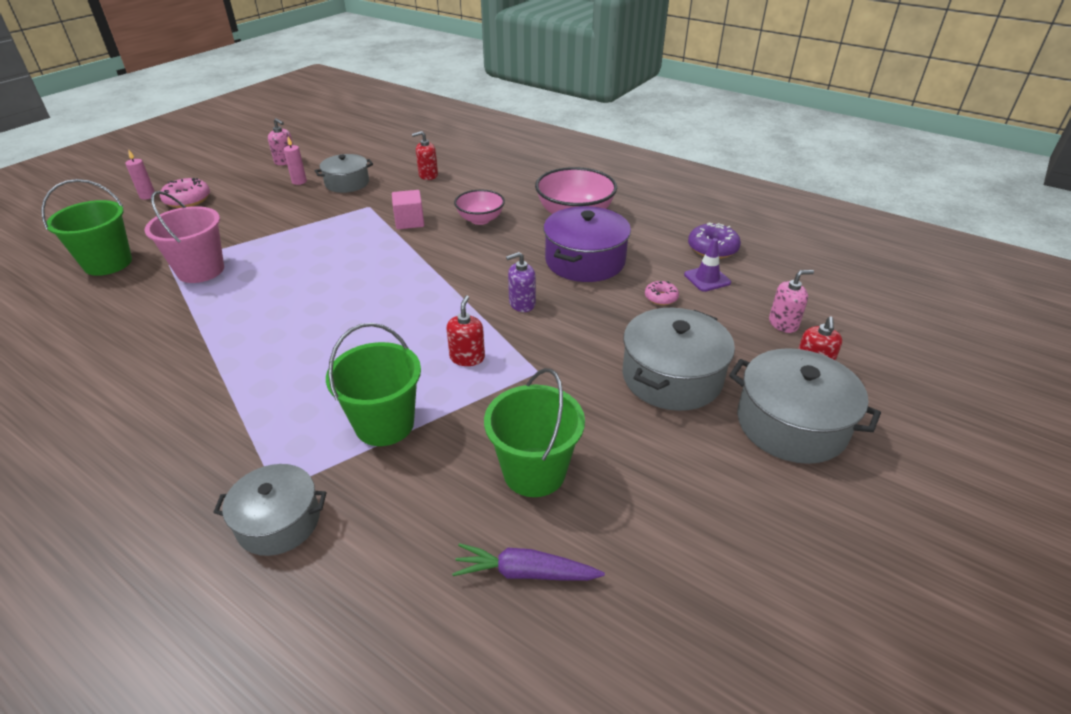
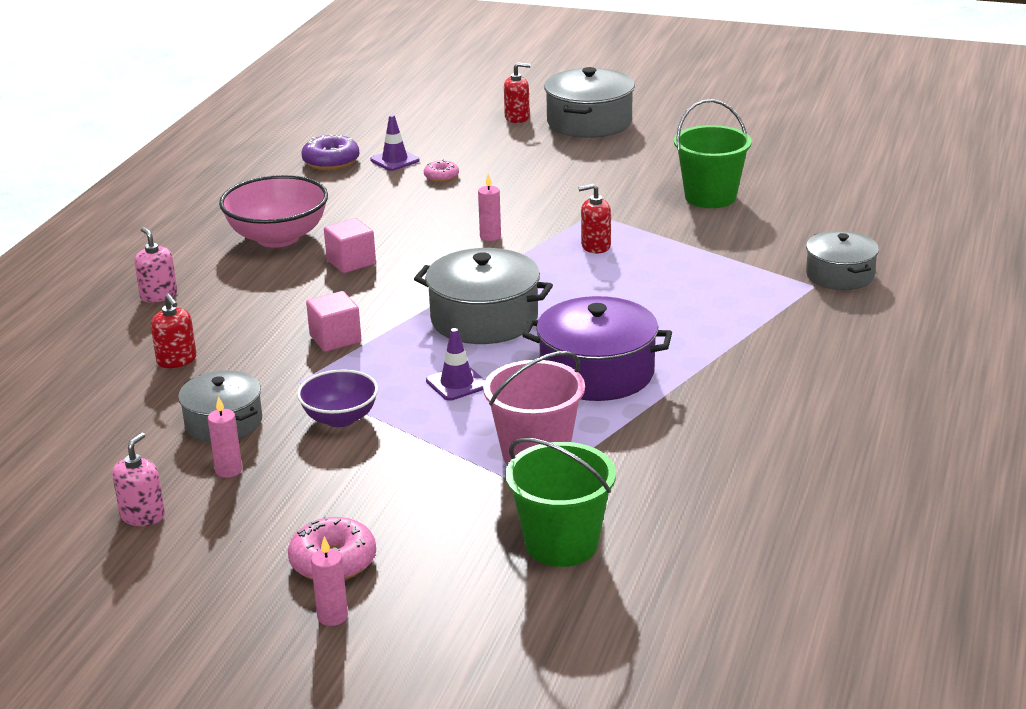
camera: 105 degrees left, 10 degrees down
(311, 256) = (457, 383): none -> purple traffic cone
(314, 214) = (340, 418): none -> purple bowl
(384, 424) = (709, 262): green bucket -> none
(480, 219) = (311, 292): pink bowl -> none
(516, 238) = (351, 262): none -> pink cube
(522, 304) = (490, 237): purple soap dispenser -> pink candle
(525, 573) = (797, 187): purple carrot -> none
(585, 261) = (387, 218): purple pot -> purple pot (597, 373)
(671, 377) = (562, 163): grey pot -> grey pot (484, 319)
(783, 323) = (456, 128): pink soap dispenser -> pink soap dispenser (159, 295)

